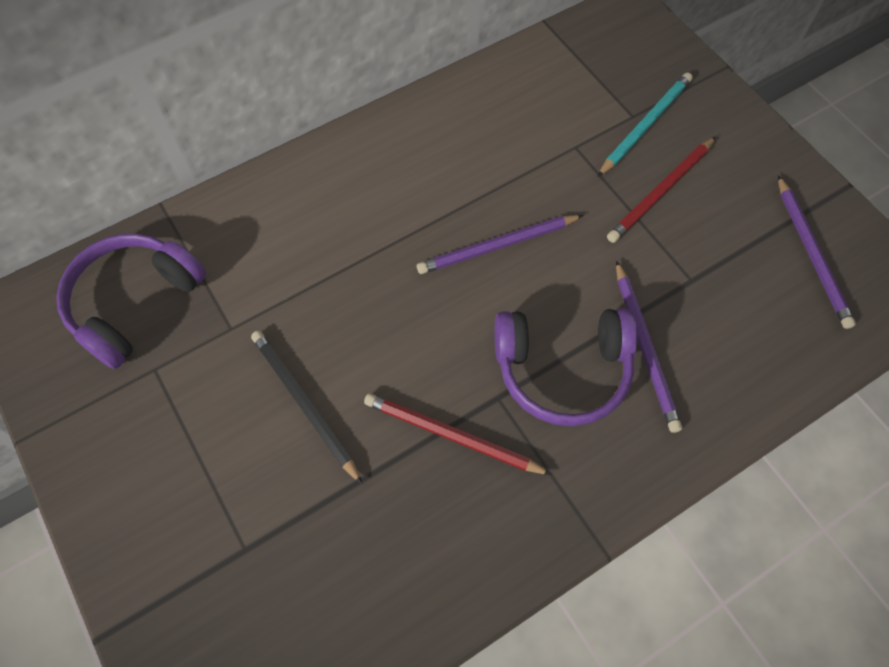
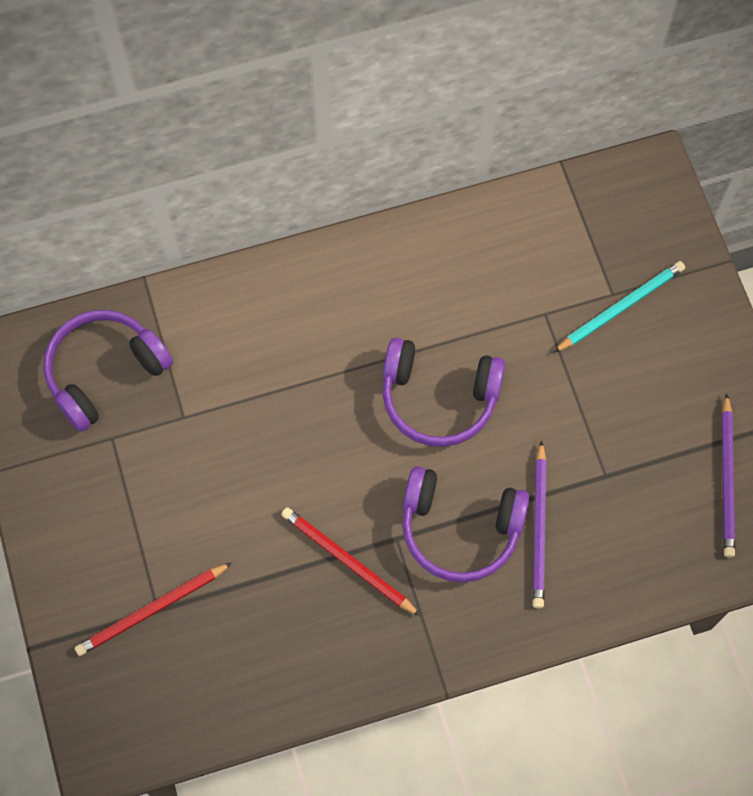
camera: 15 degrees right, 5 degrees up
(304, 404) = (231, 502): black pencil -> none
(497, 246) = (438, 398): purple pencil -> purple headphones
(660, 192) = (609, 381): red pencil -> red pencil (152, 610)

